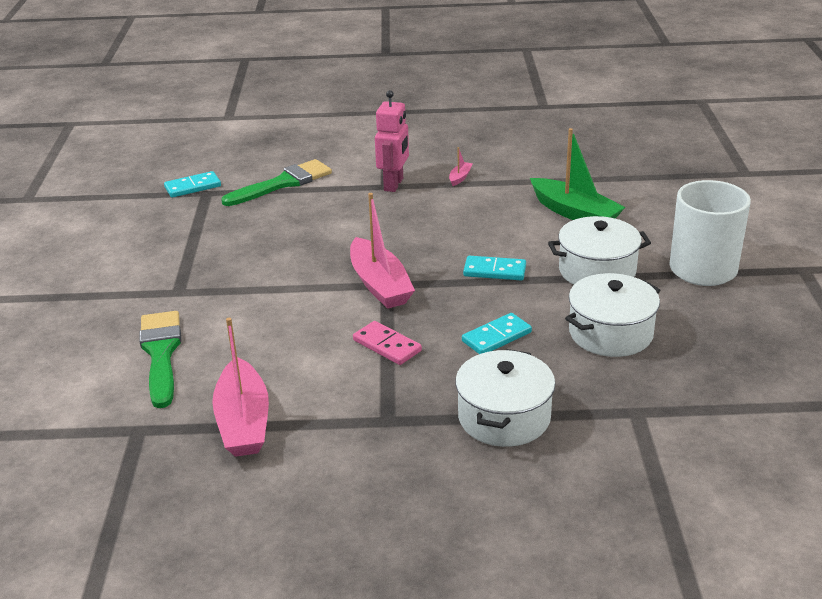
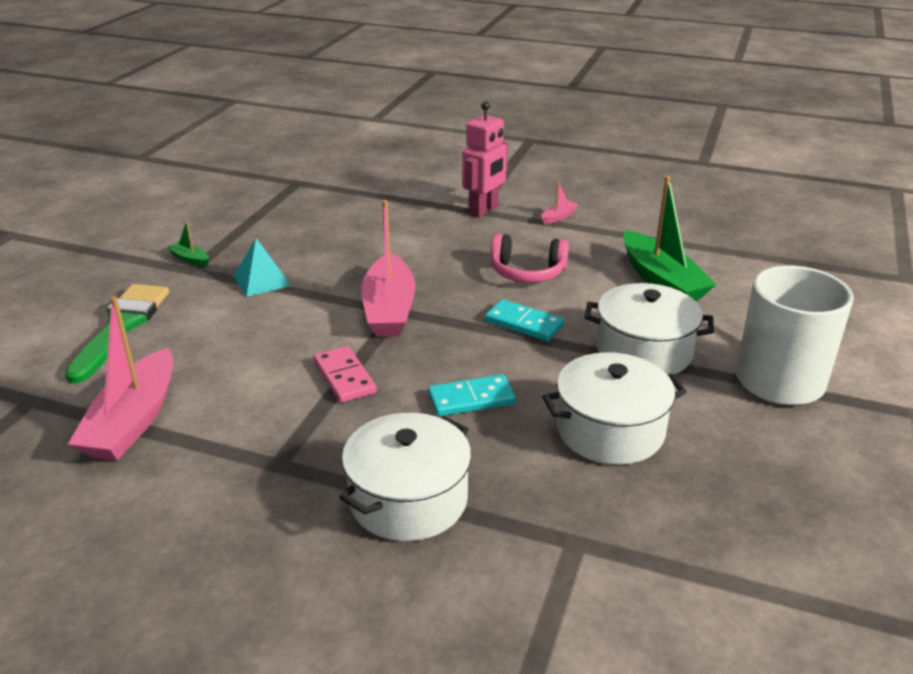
camera: 20 degrees right, 0 degrees up
(169, 283) = (190, 259): none -> green boat
(193, 187) = (289, 174): turquoise domino -> none
(251, 286) = (262, 280): none -> turquoise pyramid
(283, 183) = (375, 188): green brush -> none
(468, 229) = (527, 272): none -> pink headphones

